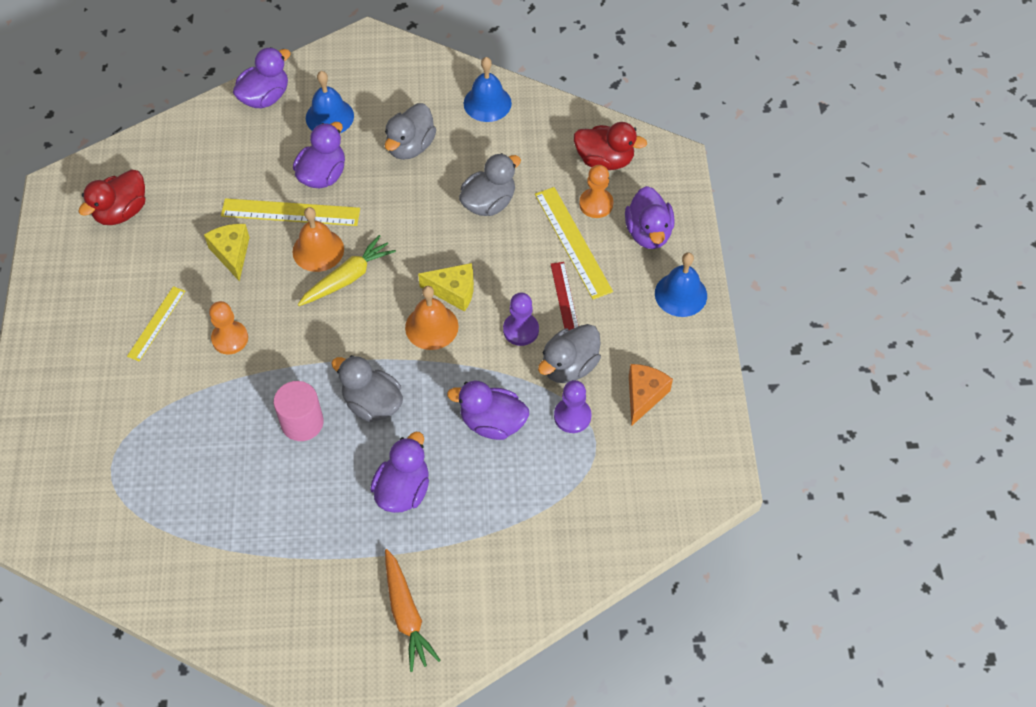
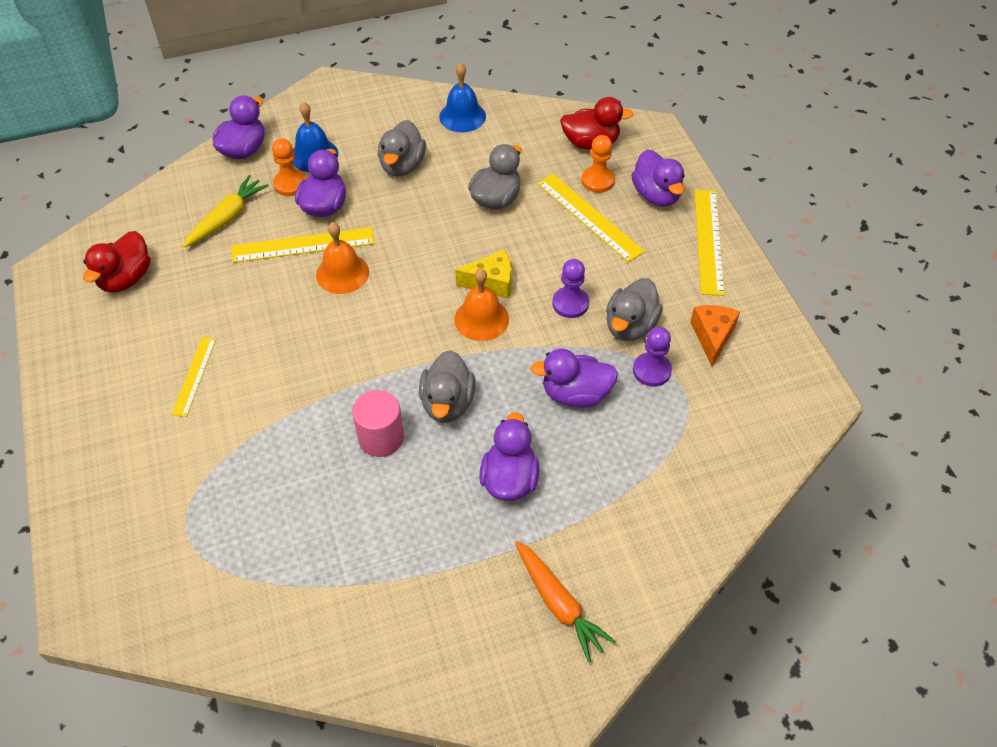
camera: 15 degrees left, 5 degrees down
(230, 338) = (278, 374): orange pawn -> orange pawn (290, 184)
(232, 254) = (254, 294): yellow cheese -> none
(348, 278) = (381, 292): yellow carrot -> yellow carrot (227, 218)
(372, 403) = (447, 403): grey duck -> grey duck turned 105 degrees counterclockwise
(565, 299) = (601, 267): red ruler -> none
(680, 294) = (708, 241): blue bell -> yellow ruler

